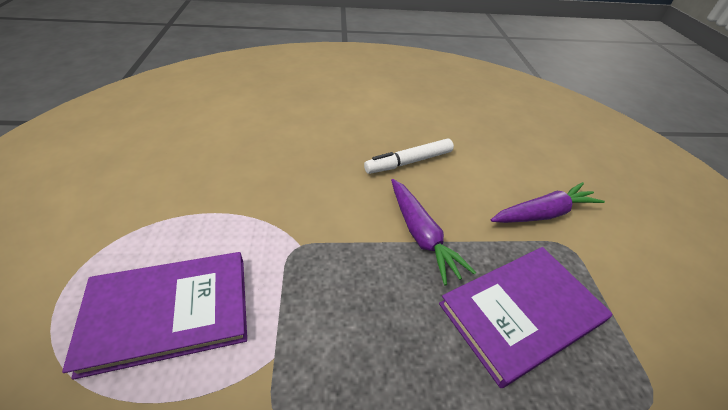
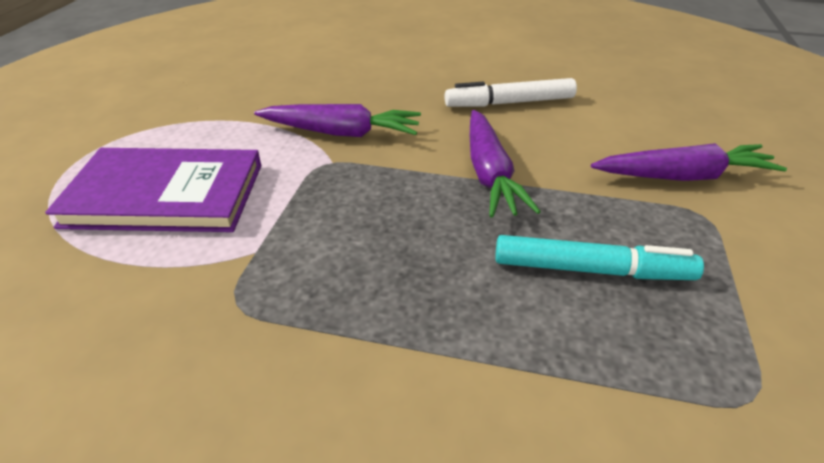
camera: 20 degrees right, 5 degrees down
(296, 212) = (341, 133): none -> purple carrot
(521, 313) = (591, 270): purple book -> turquoise marker

